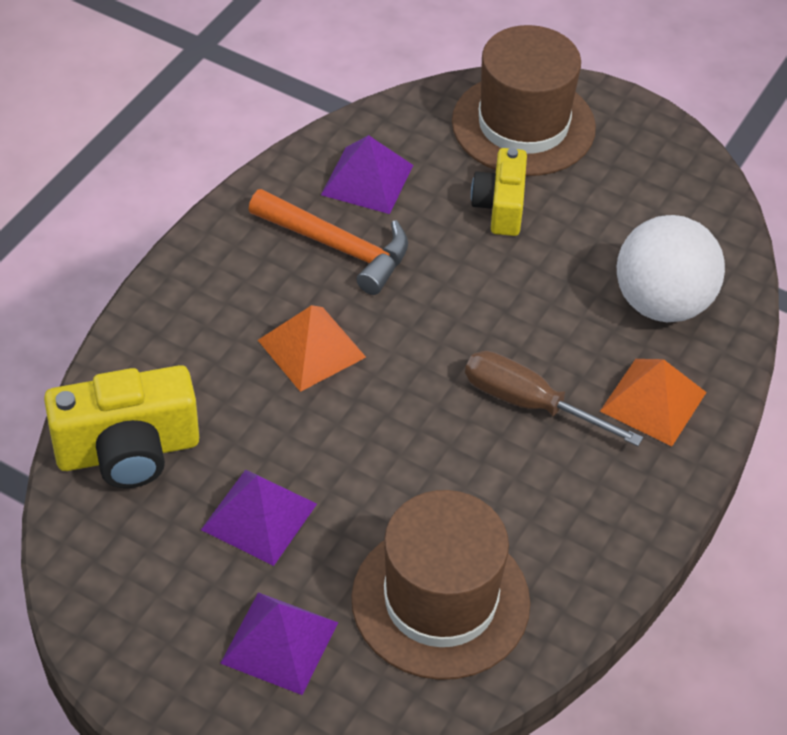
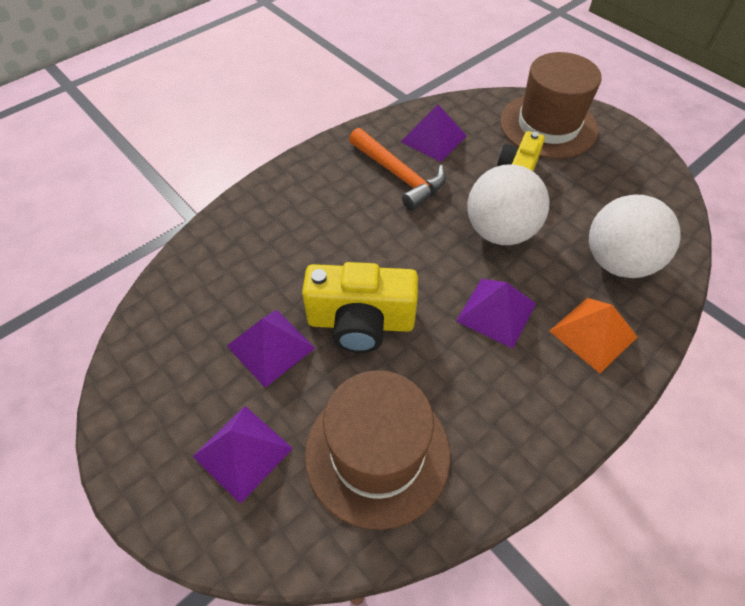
camera: 20 degrees right, 5 degrees up
(128, 451) = (205, 277): yellow camera -> yellow camera (360, 322)
(311, 348) = (355, 236): orange pyramid -> none
(502, 297) = (499, 231): none -> white ball
(529, 403) = (496, 312): brown screwdriver -> purple pyramid

